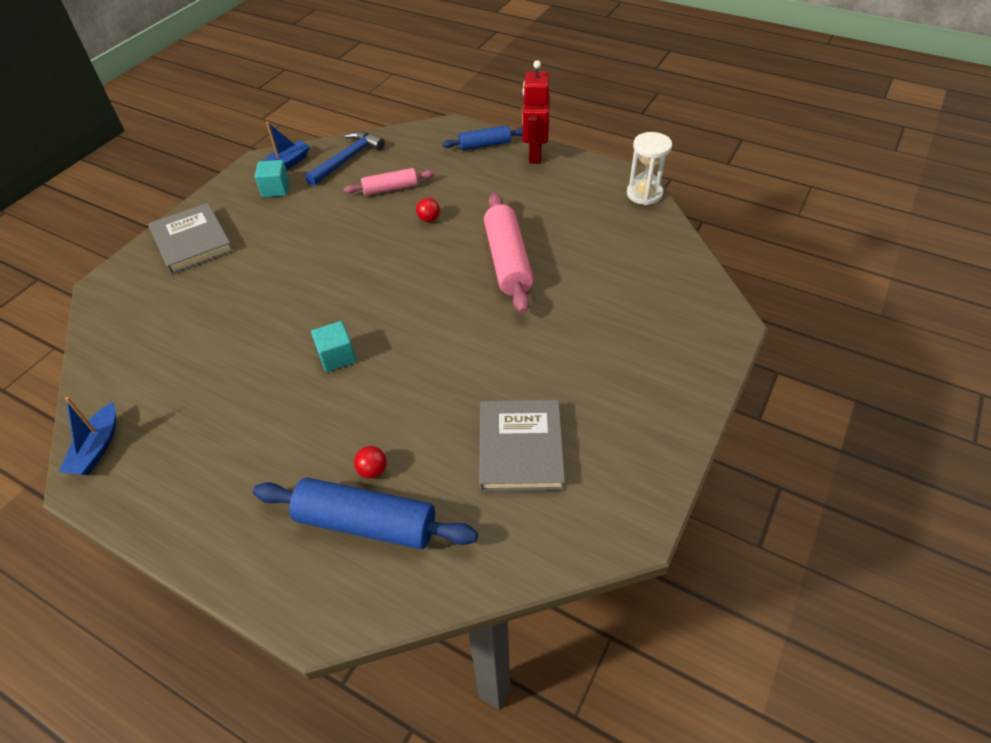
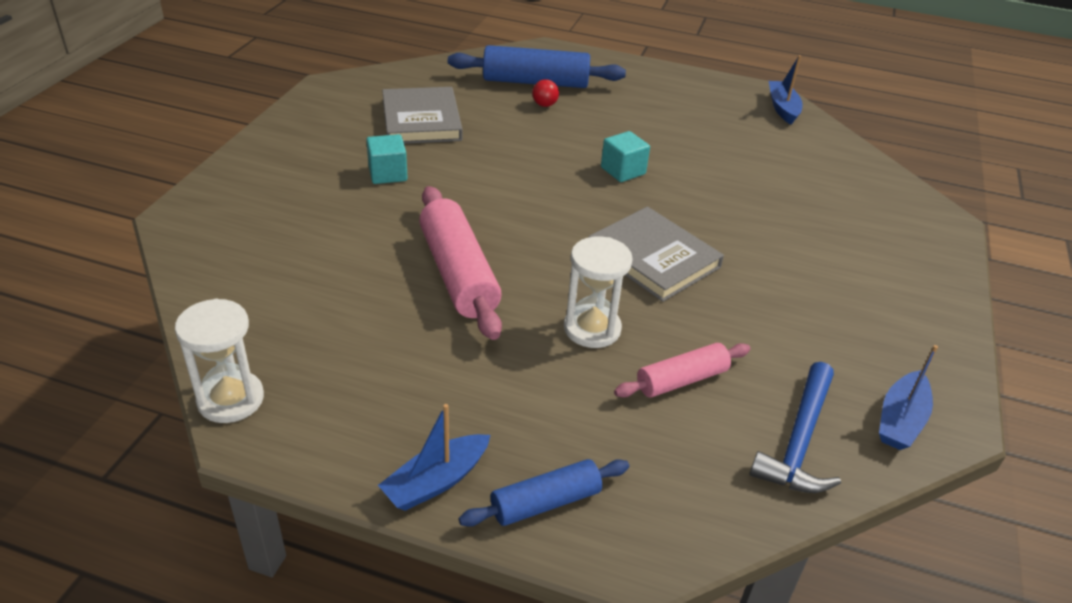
camera: 165 degrees right, 10 degrees down
(192, 242) = (903, 276): grey book -> grey book (653, 258)
(275, 189) = (870, 366): turquoise cube -> turquoise cube (388, 174)
(429, 219) = (592, 329): red ball -> white hourglass
(535, 155) = (436, 481): red robot -> blue boat

